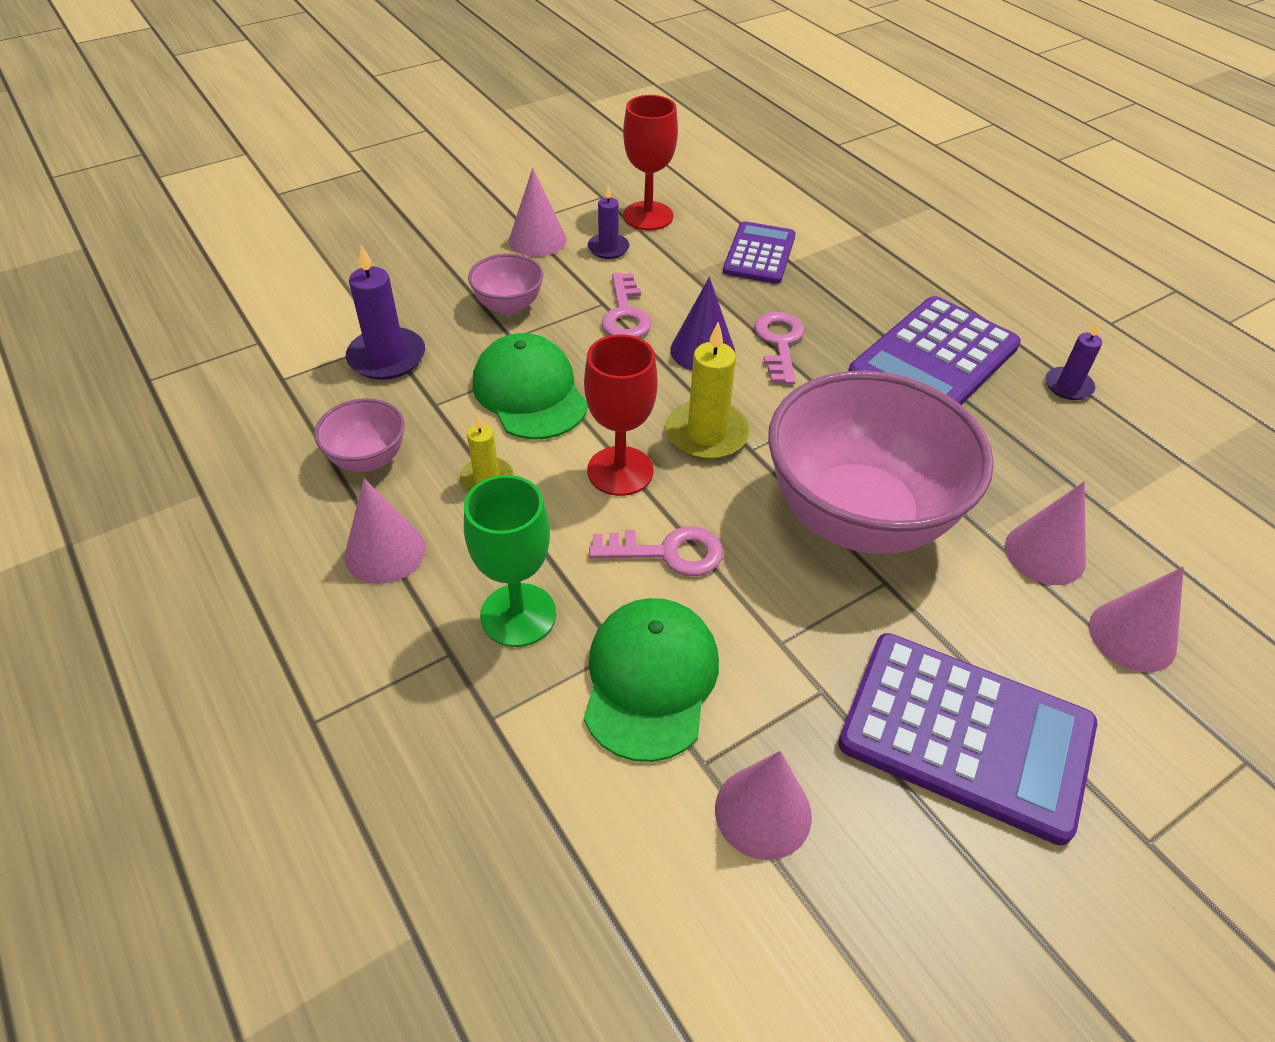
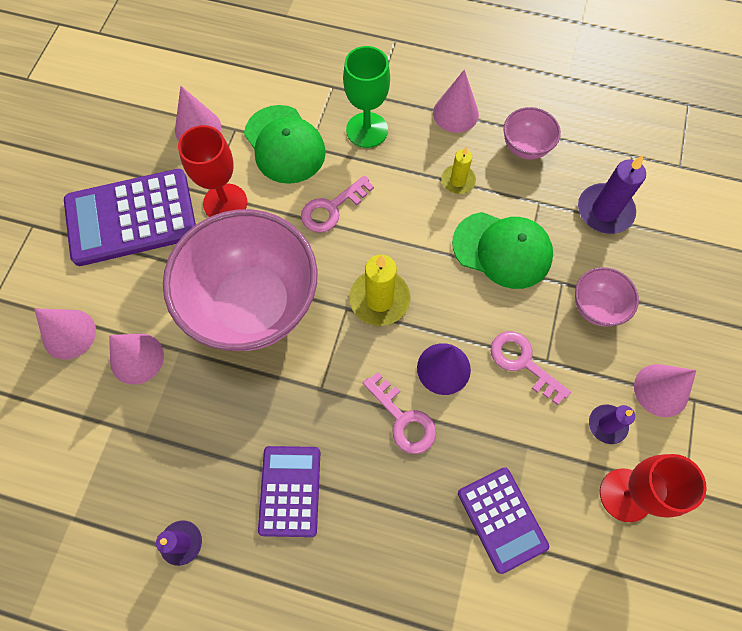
camera: 140 degrees right, 20 degrees up
(620, 471) = (400, 237): red goblet -> red goblet (225, 203)
(933, 360) = (290, 491): purple calculator -> purple calculator, size x0.61

